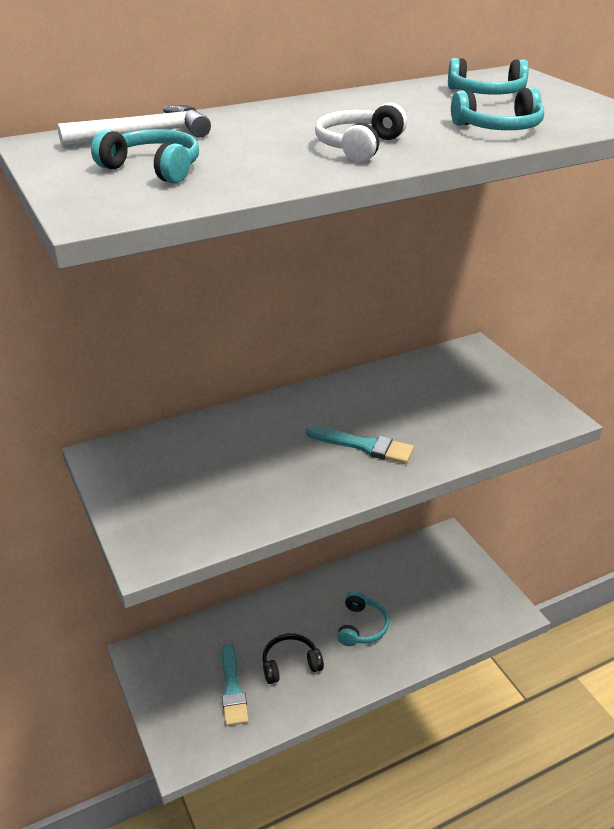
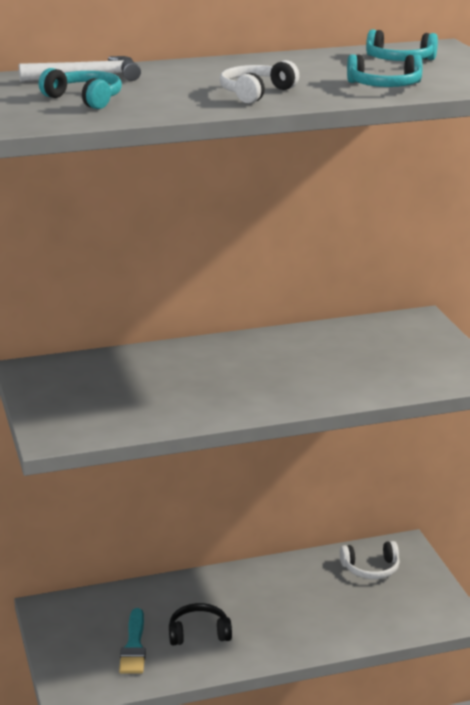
camera: 10 degrees right, 10 degrees down
(362, 626) = (284, 611): turquoise headphones -> none
(364, 446) = (275, 382): turquoise brush -> none
(425, 567) = (371, 569): none -> white headphones

